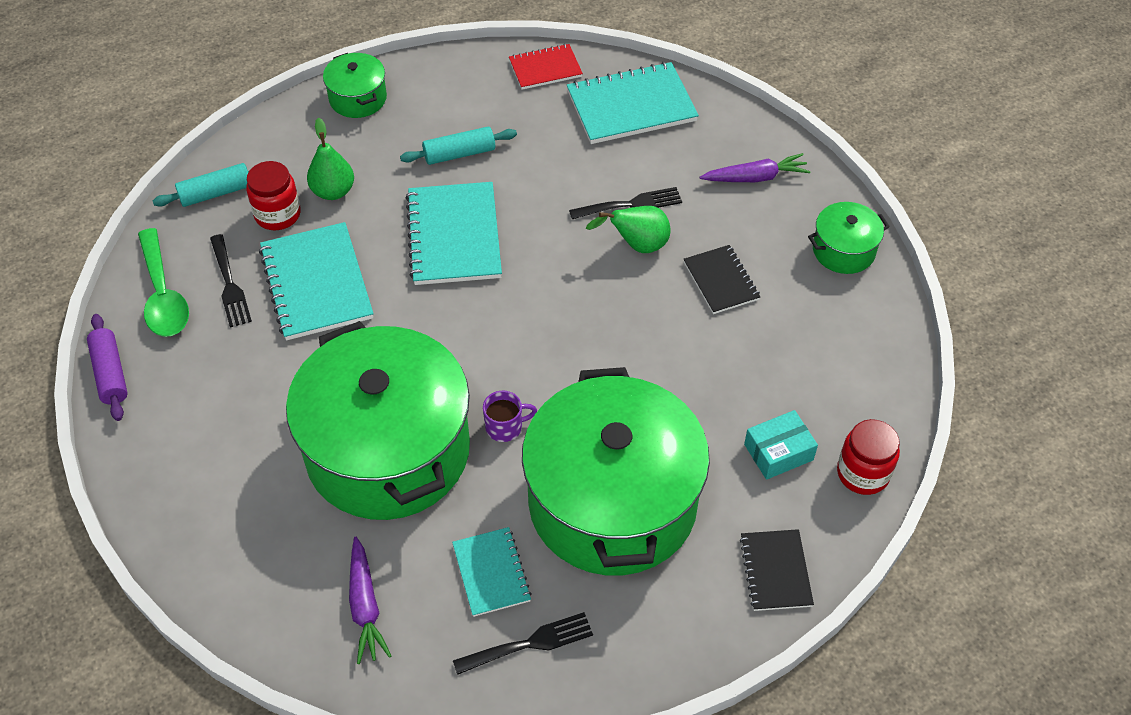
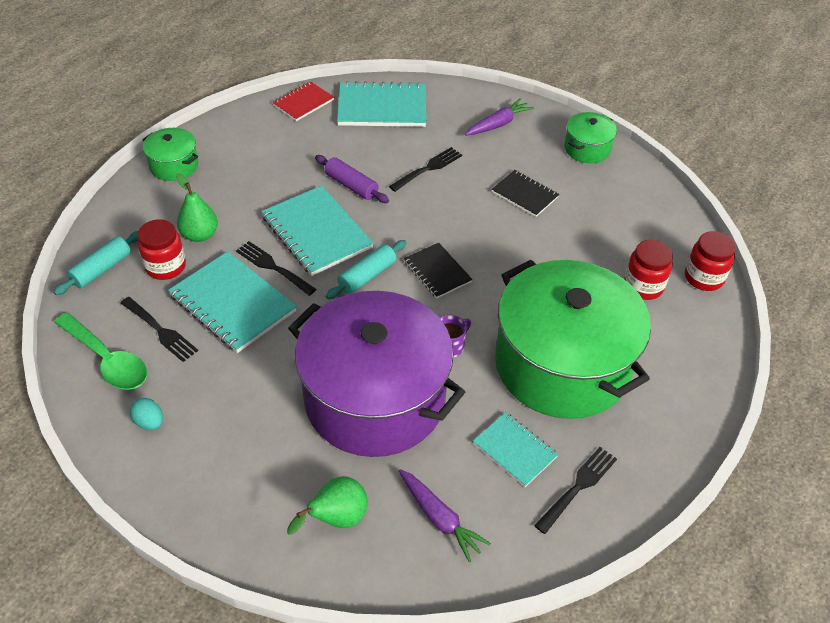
camera: 30 degrees left, 5 degrees down
(110, 373) = (101, 437): purple rolling pin -> purple rolling pin (351, 186)
(161, 377) = (149, 422): none -> turquoise egg
(383, 258) = (273, 267): none -> black fork
(388, 450) = (375, 399): green pot -> purple pot
(459, 154) = (280, 177): turquoise rolling pin -> turquoise rolling pin (367, 276)
(631, 106) = (382, 107): turquoise notebook -> turquoise notebook turned 45 degrees clockwise
(637, 245) = (452, 192): green pear -> green pear (336, 519)
(775, 571) = (699, 362): black notebook -> black notebook (437, 272)
(778, 452) = (643, 286): turquoise box -> red jar

